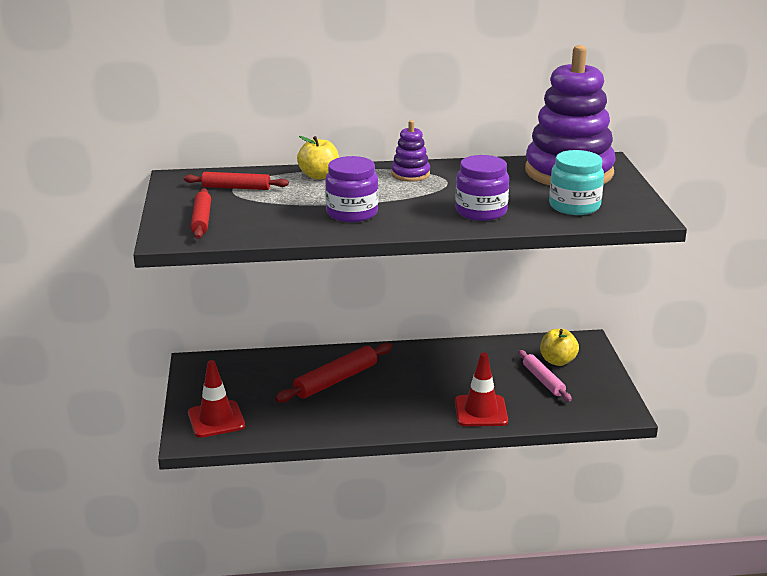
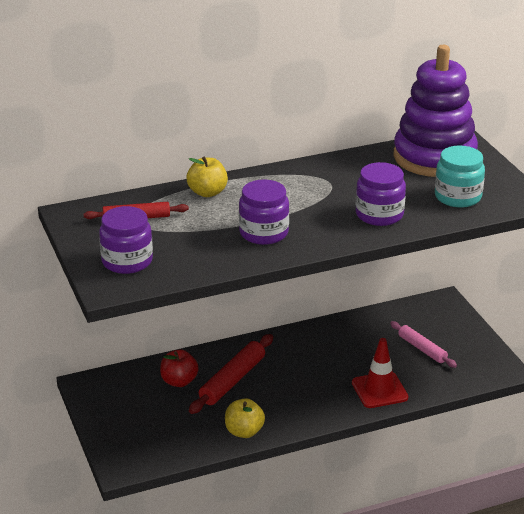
camera: 15 degrees left, 5 degrees up
(201, 220) = (127, 261): red rolling pin -> purple jar
(216, 419) = (138, 441): red traffic cone -> none
(283, 373) = (179, 381): none -> red apple
(410, 174) = (292, 179): purple stacking toy -> none
(557, 361) = (427, 326): yellow apple -> yellow apple (244, 431)

